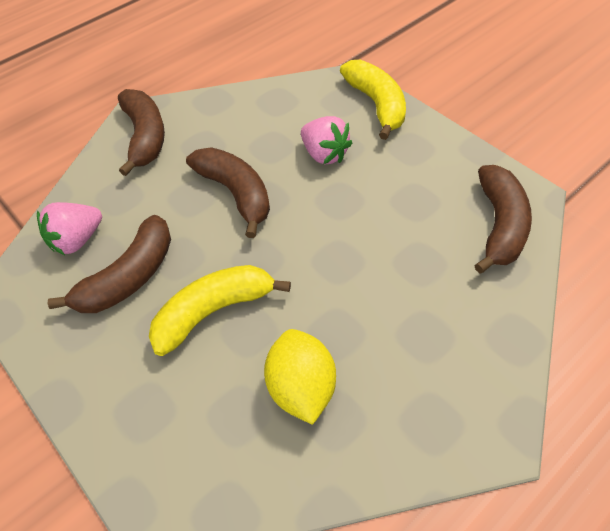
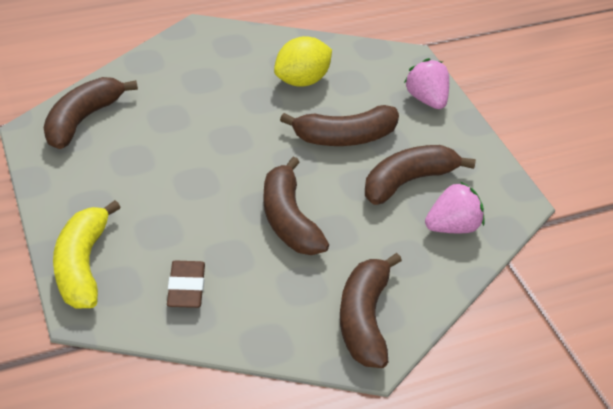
camera: 165 degrees left, 10 degrees down
(213, 312) = (345, 137): yellow banana -> brown banana
(290, 115) = (186, 288): none -> brown eraser
(301, 388) = (302, 81): yellow lemon -> yellow lemon turned 45 degrees clockwise
(324, 154) = (180, 228): pink strawberry -> pink strawberry (426, 100)

